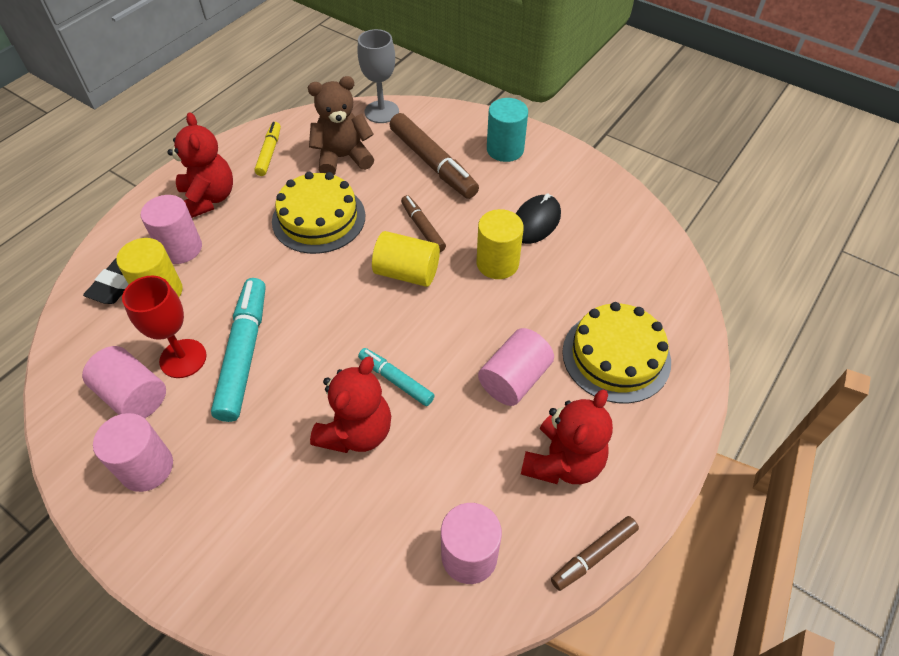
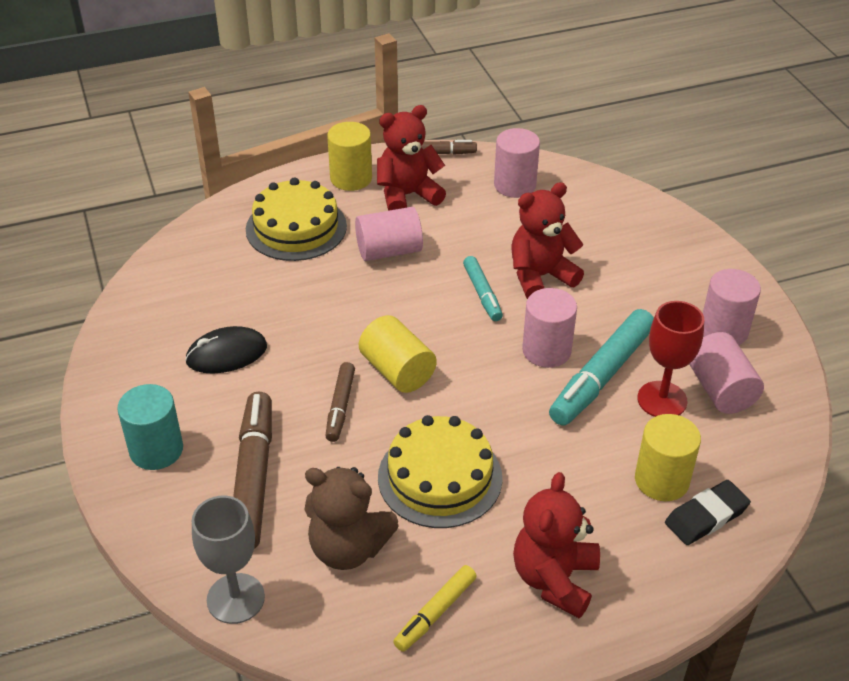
camera: 145 degrees left, 10 degrees down
(181, 248) = (618, 523): pink cylinder -> pink cylinder (546, 350)
(497, 263) = (306, 336): yellow cylinder -> yellow cylinder (351, 178)

